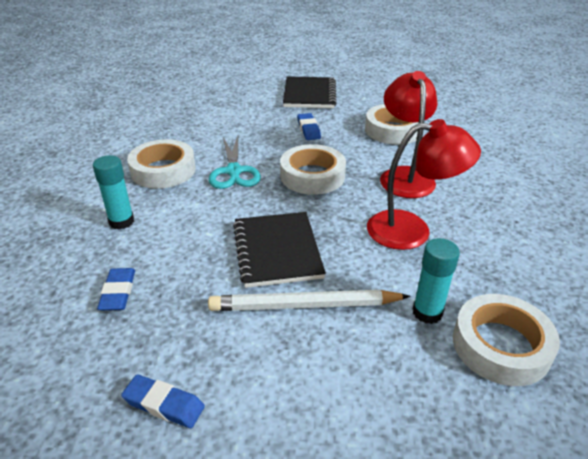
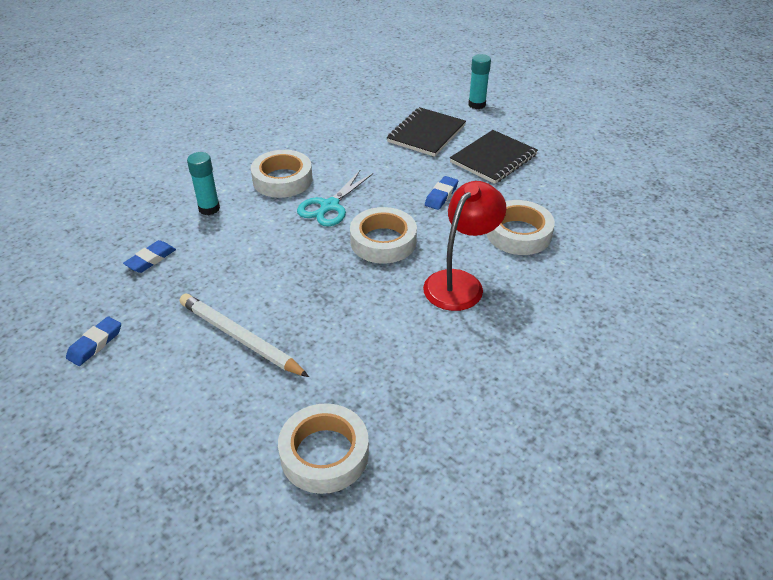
camera: 40 degrees right, 5 degrees up
(164, 404) = (95, 344): blue eraser -> blue eraser turned 60 degrees clockwise
(277, 251) = (275, 288): black notebook -> black notebook (426, 134)
(412, 230) = (393, 332): red lamp -> none
(427, 312) = (310, 397): turquoise glue stick -> turquoise glue stick (477, 105)

